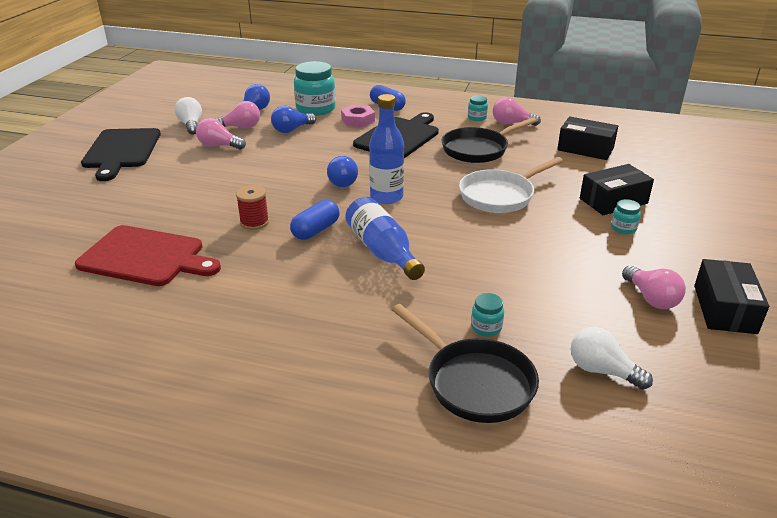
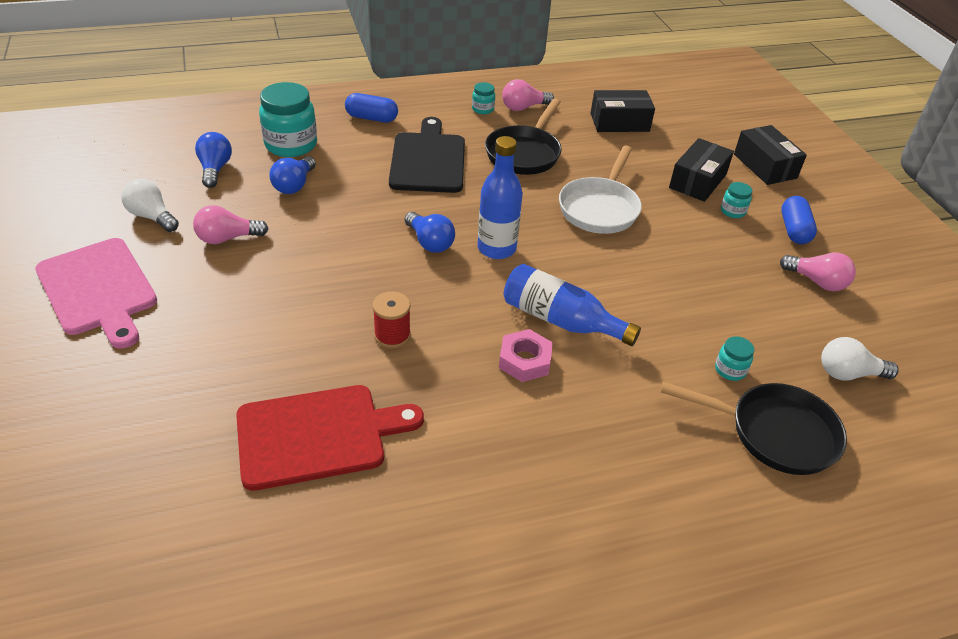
camera: 35 degrees left, 10 degrees up
(121, 151) = (98, 289): black cutting board -> pink cutting board
(240, 127) = (224, 200): pink light bulb -> none
(316, 230) = (469, 320): blue capsule -> blue capsule (794, 230)
(358, 120) = (358, 148): pink nut -> pink nut (524, 360)
(724, 309) = (871, 271): black box -> black box (765, 166)

